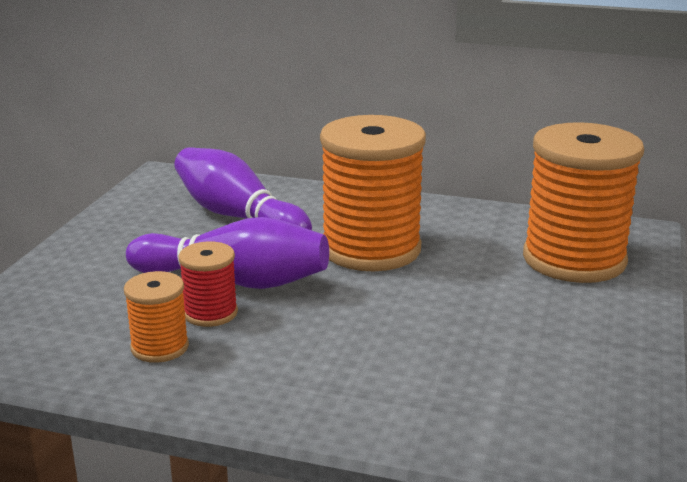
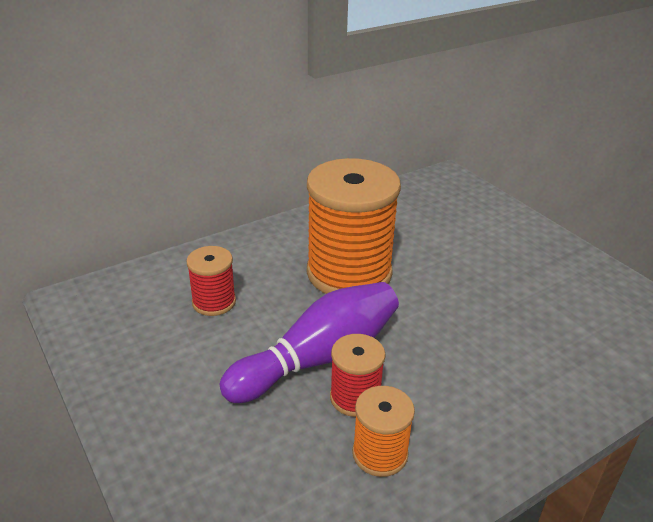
camera: 50 degrees left, 10 degrees up
(238, 217) = (214, 302): purple bowling pin -> red spool
(574, 259) = (455, 213): orange spool -> none

